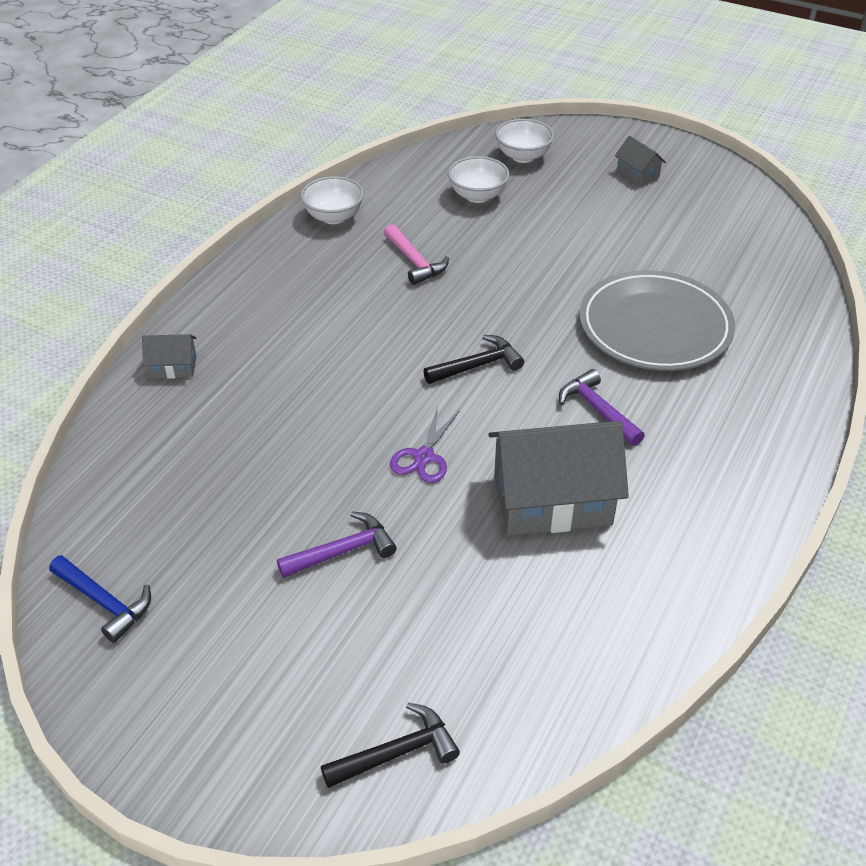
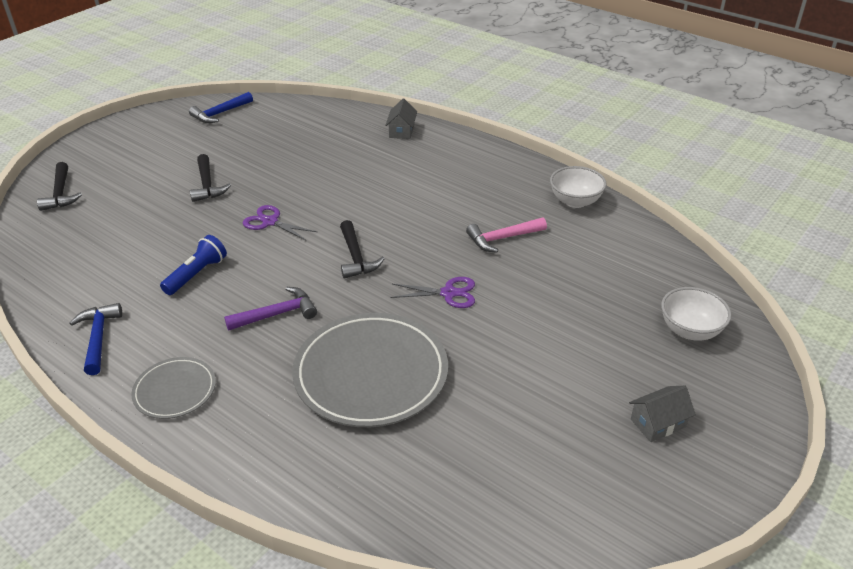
camera: 100 degrees right, 5 degrees down
(343, 551) = (207, 185): purple hammer -> black hammer
(477, 196) = (608, 287): white bowl -> none
(519, 290) = (448, 293): none -> purple scissors
(552, 500) = (196, 274): grey house -> blue flashlight
(698, 558) = (98, 337): none -> blue hammer
(743, 461) = (175, 391): none -> grey plate

